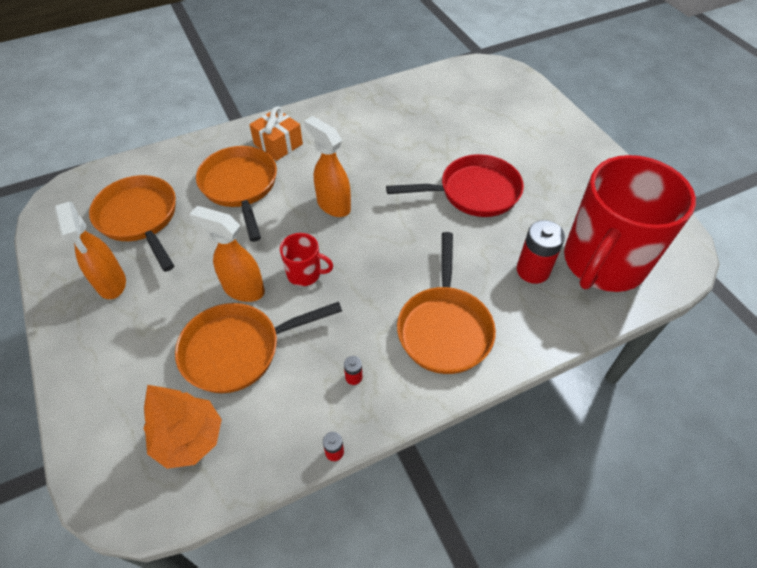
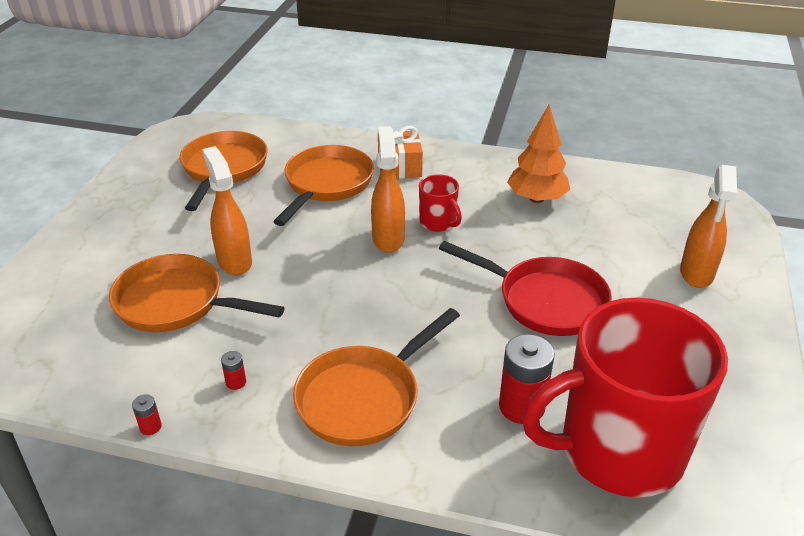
camera: 40 degrees right, 15 degrees down
(111, 283) = (150, 203): orange spray bottle -> orange spray bottle (696, 274)
(189, 439) = (69, 341): orange tree -> orange tree (536, 199)
(305, 273) = (297, 278): red mug -> red mug (438, 222)

